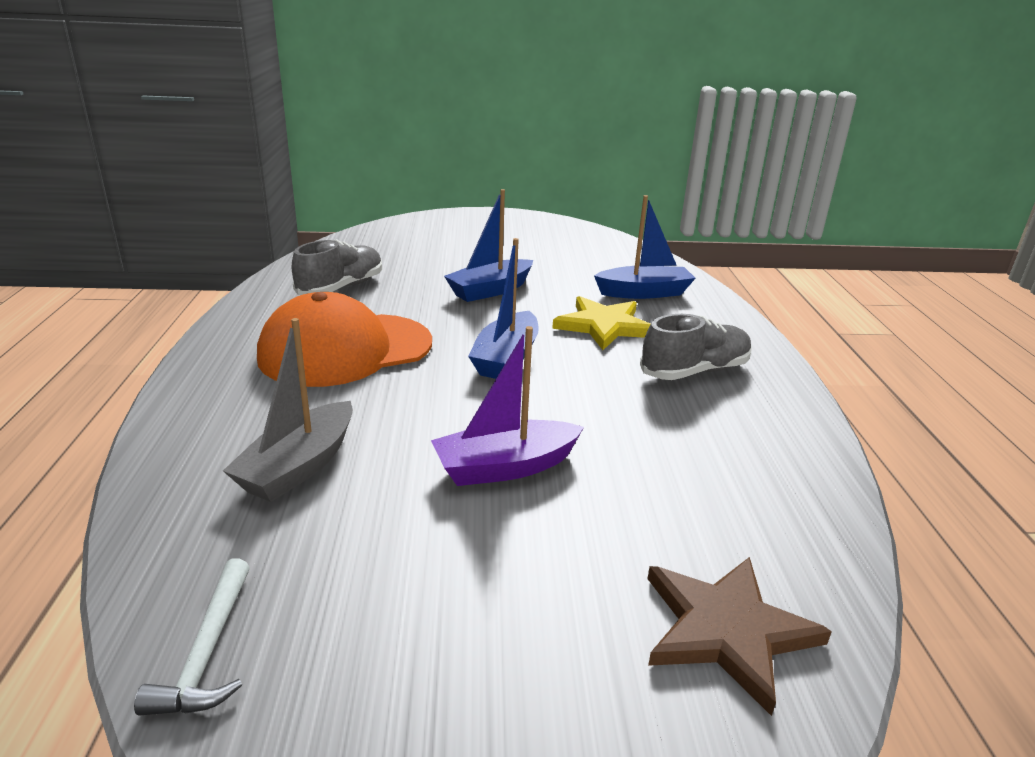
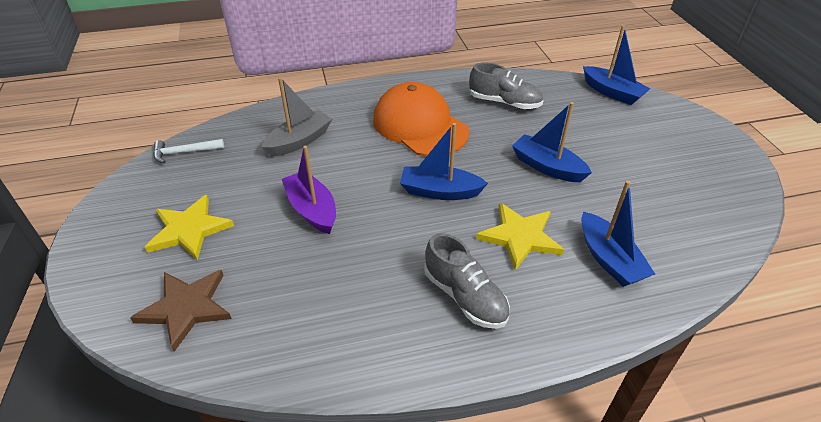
camera: 80 degrees right, 15 degrees up
(298, 466) = (299, 141): grey boat -> grey boat turned 120 degrees clockwise
(375, 234) = (612, 92): none -> blue boat
(511, 632) = (189, 229): none -> yellow star

